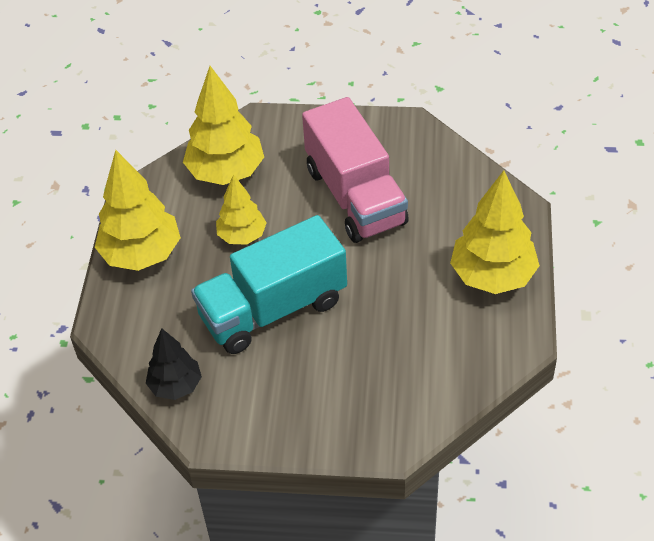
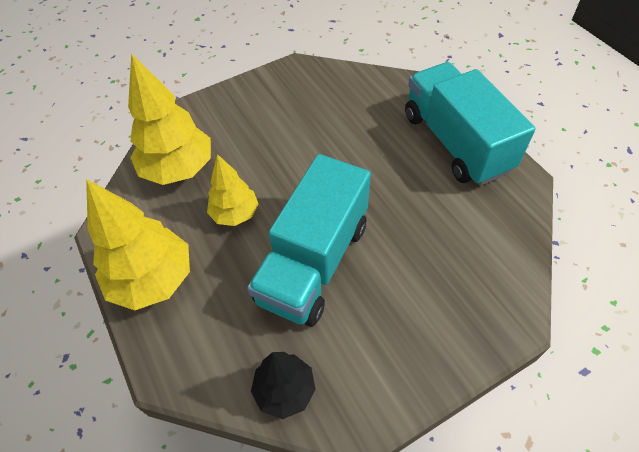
camera: 35 degrees left, 5 degrees up
(355, 196) = (302, 136): pink truck -> none
(492, 276) = (456, 142): yellow tree -> turquoise truck

